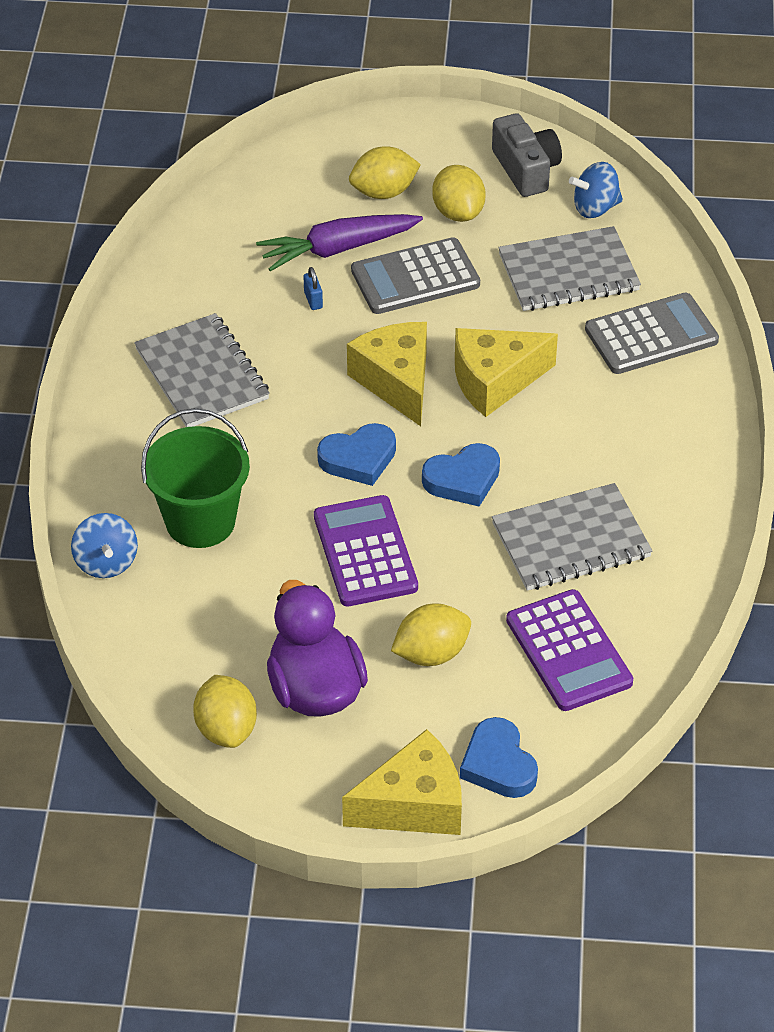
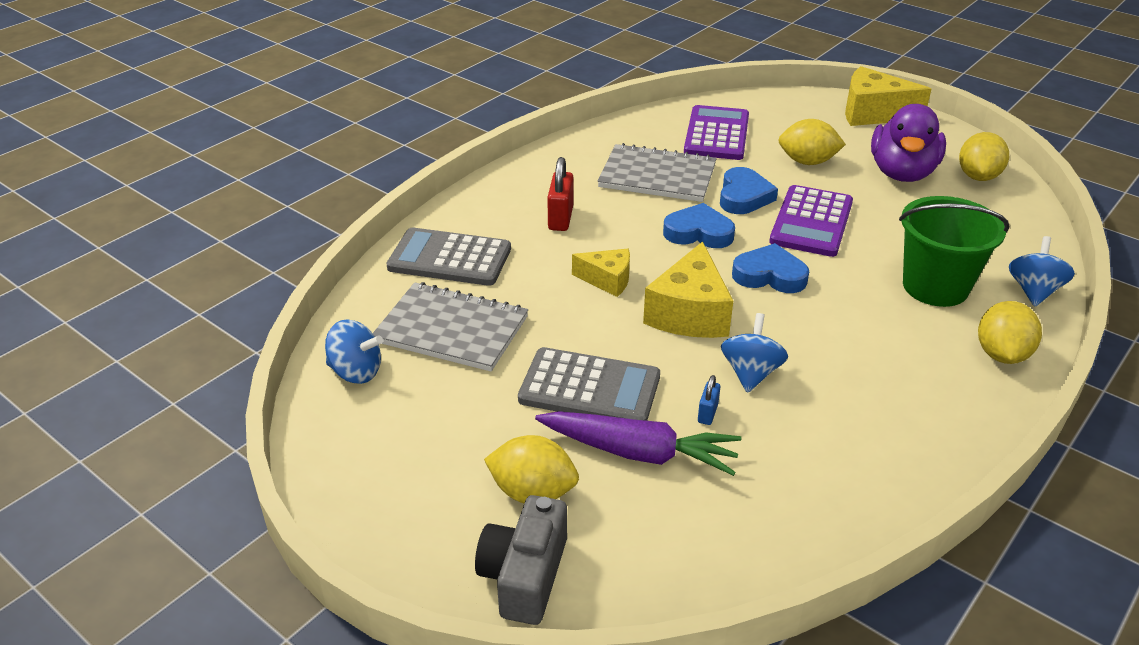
camera: 145 degrees left, 10 degrees down
(201, 374) = (869, 395): grey notebook -> none
(305, 349) = (751, 373): none -> blue spinning top
(458, 212) = (482, 431): yellow lemon -> yellow lemon (1001, 354)
(495, 381) = (607, 280): yellow cheese -> yellow cheese, size x0.59
(498, 764) = (807, 110): blue heart -> blue heart (744, 196)
(526, 169) = (366, 442): grey camera -> grey camera (525, 575)
(607, 430) = (560, 218): none -> red padlock

